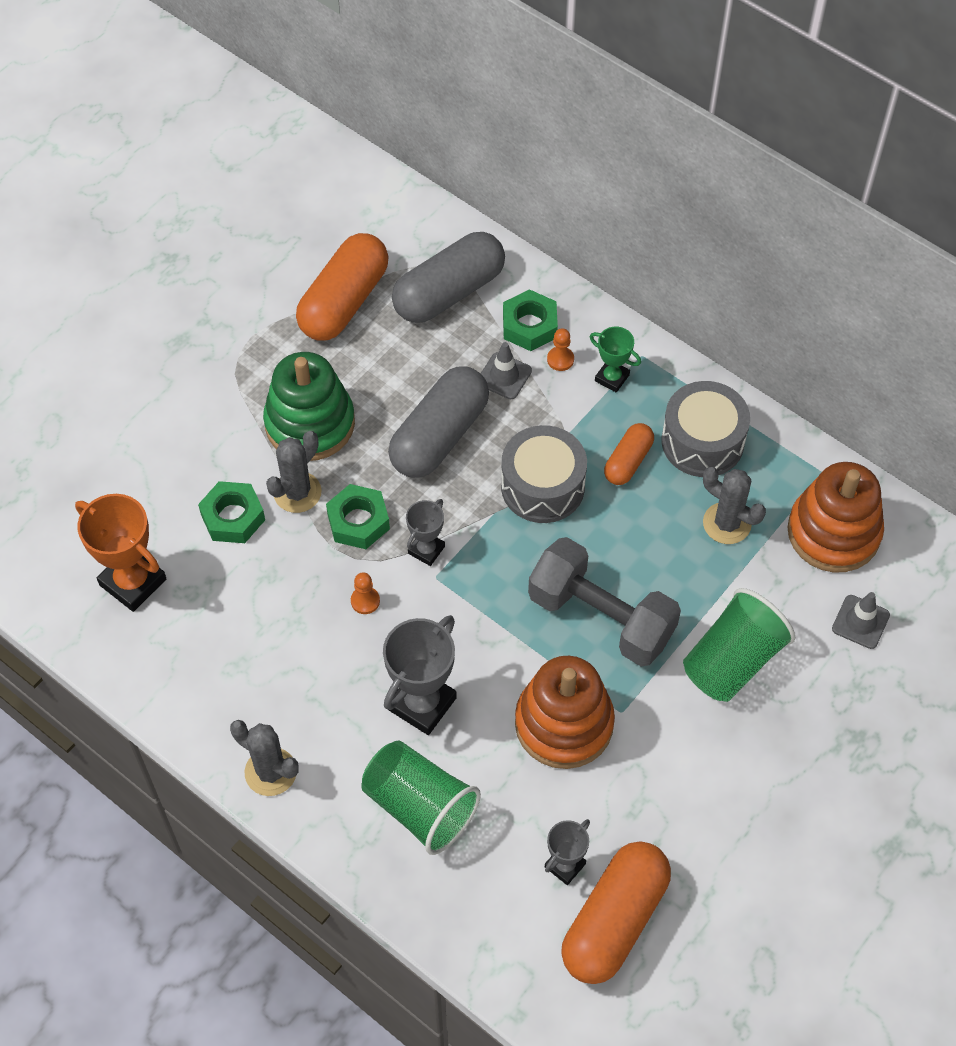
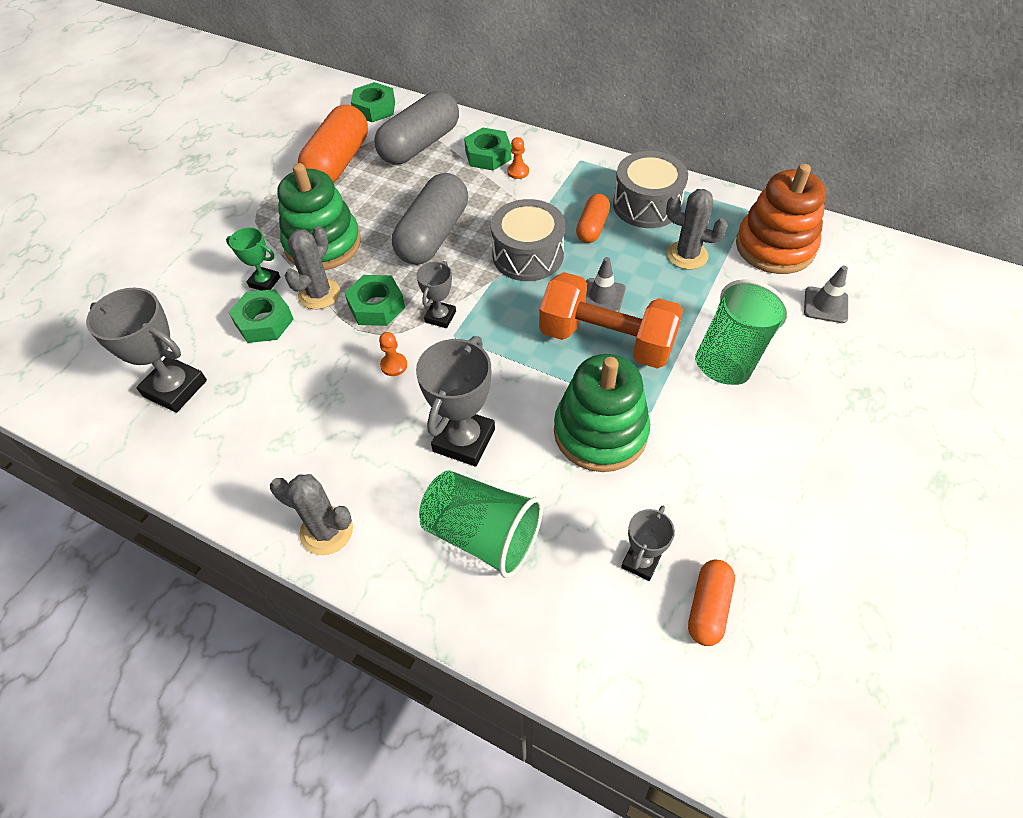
camera: 10 degrees left, 5 degrees down
(133, 582) = (175, 388): orange trophy -> grey trophy
(402, 219) = (374, 108): none -> green nut
(504, 376) = (476, 189): grey traffic cone -> grey traffic cone (602, 296)
(564, 723) = (600, 432): orange stacking toy -> green stacking toy
(601, 617) = (606, 340): grey dumbbell -> orange dumbbell
(612, 378) = (561, 177): green trophy -> green trophy (264, 282)
(614, 921) = (708, 607): orange capsule -> orange capsule, size x0.54

